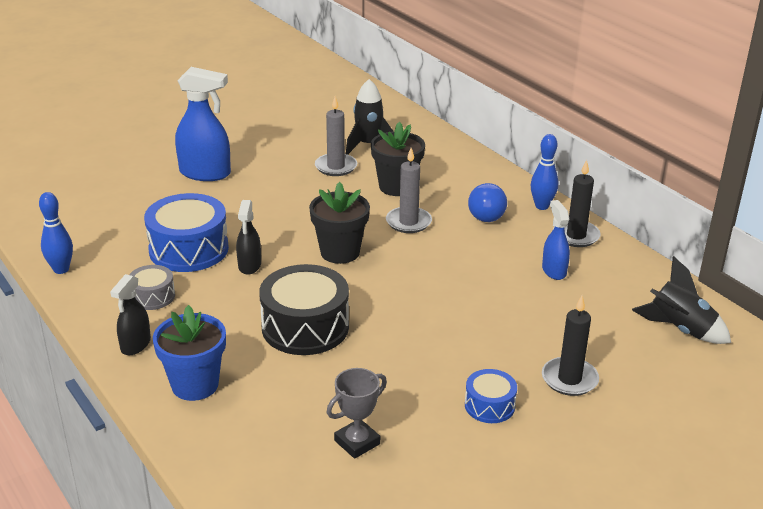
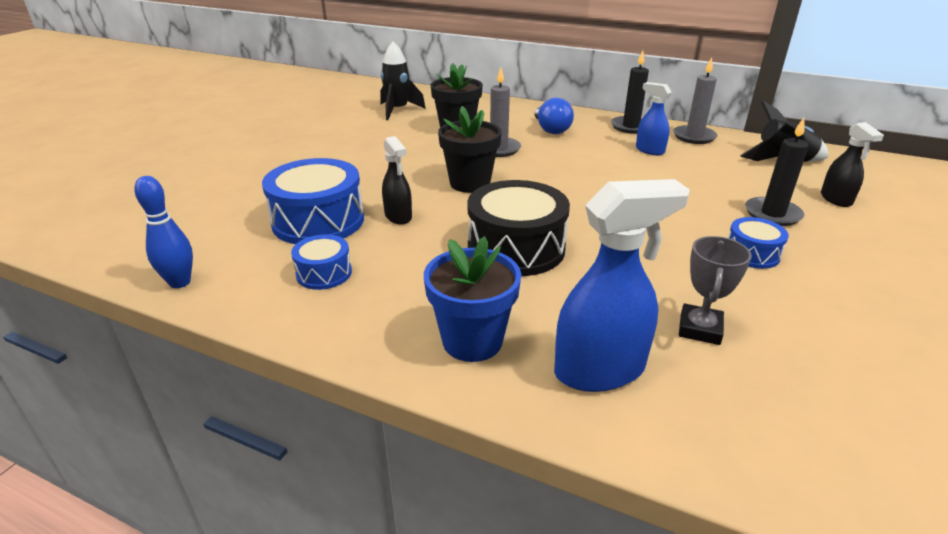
camera: 30 degrees left, 0 degrees up
(135, 345) = (356, 326): black spray bottle -> black spray bottle (836, 199)
(152, 296) = (324, 273): grey drum -> blue drum
(205, 173) = (267, 160): blue spray bottle -> blue spray bottle (600, 370)
(336, 167) = (388, 129): grey candle -> grey candle (694, 137)
(542, 206) = (581, 116): blue bowling pin -> none

